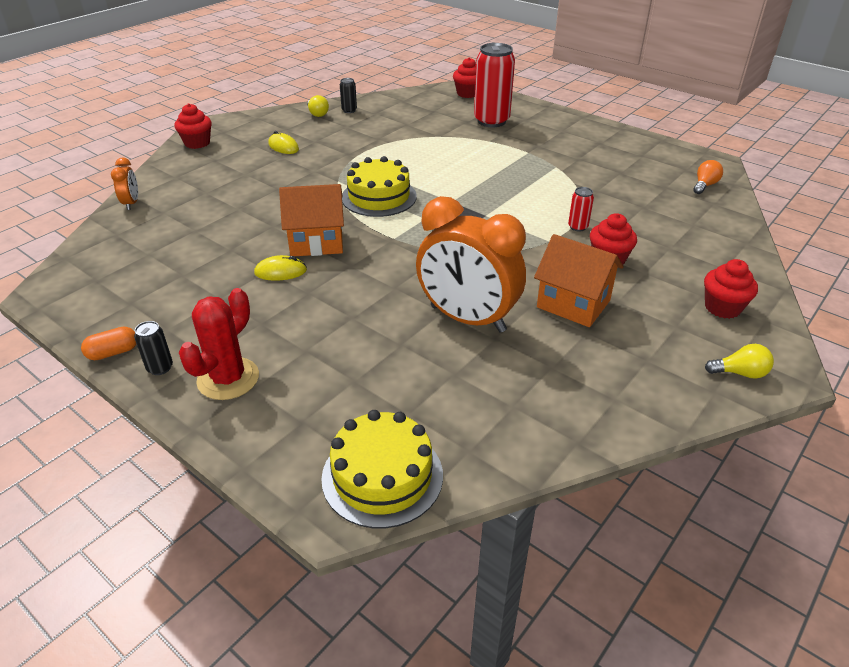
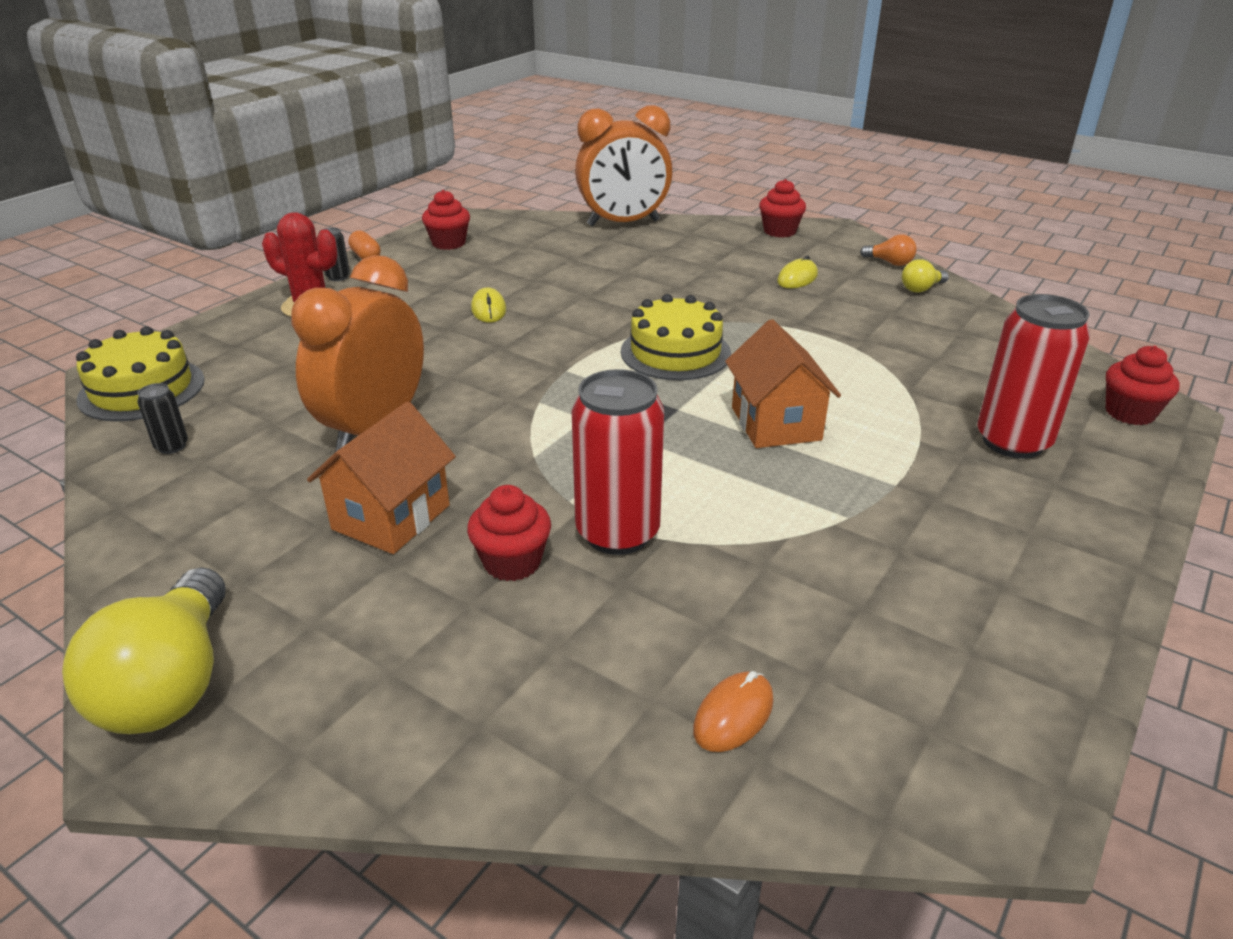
camera: 85 degrees right, 5 degrees down
(131, 203) = (623, 223): orange clock -> orange clock, size x2.30
(316, 242) = (552, 322): orange house -> orange house (776, 424)
(349, 110) = (952, 310): black can -> black can (172, 446)
(578, 227) = (617, 533): red can -> red can, size x2.26
(695, 207) = (733, 715): none -> orange mouse
(704, 185) = (852, 753): orange light bulb -> orange light bulb (890, 263)
(722, 307) = (348, 694): red cupcake -> red cupcake (448, 243)
(740, 373) = (171, 684): yellow light bulb -> yellow light bulb, size x2.15

